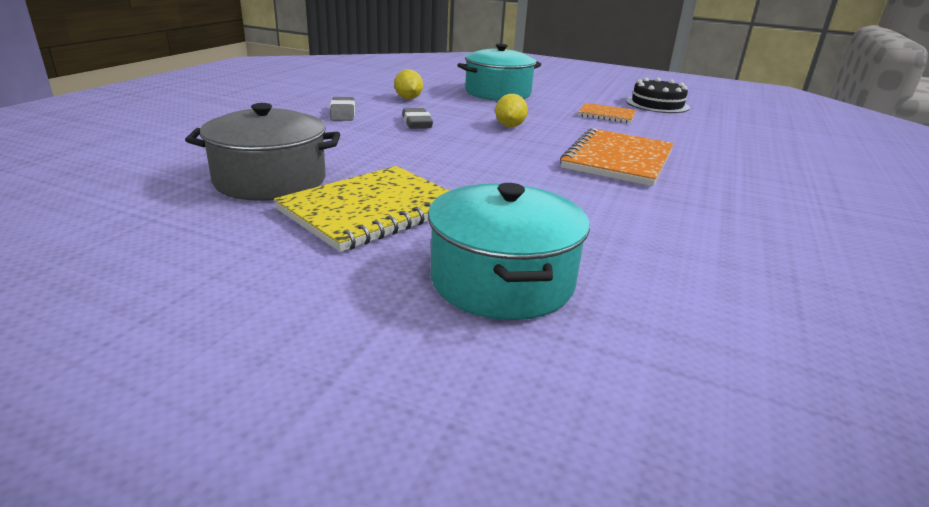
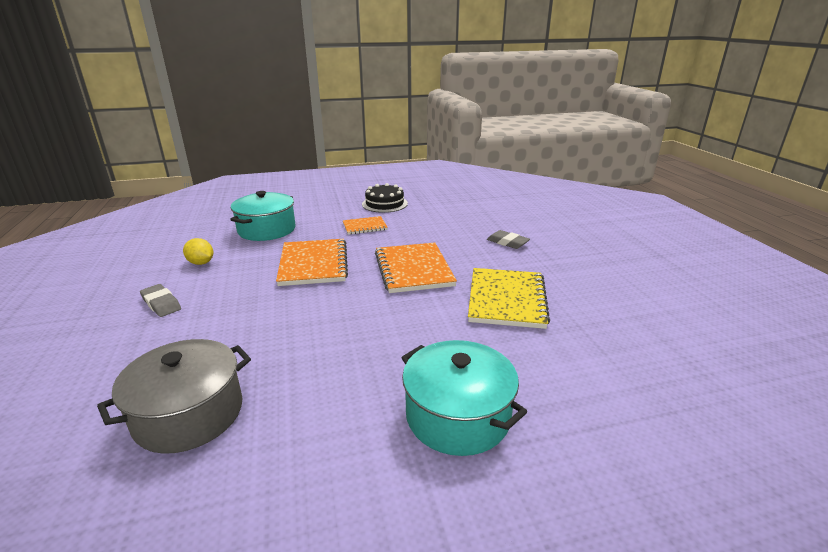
camera: 35 degrees left, 0 degrees up
(372, 210) = (309, 400): yellow notebook -> yellow notebook (506, 299)
(417, 123) = (239, 289): grey eraser -> grey eraser (507, 242)
(510, 126) = (313, 264): yellow lemon -> orange notebook

